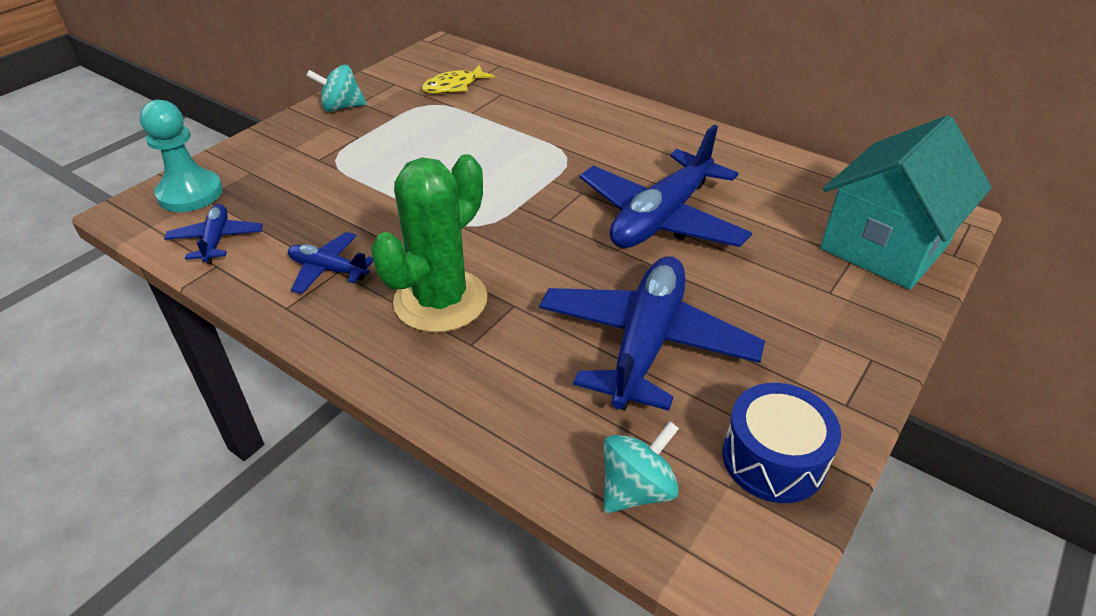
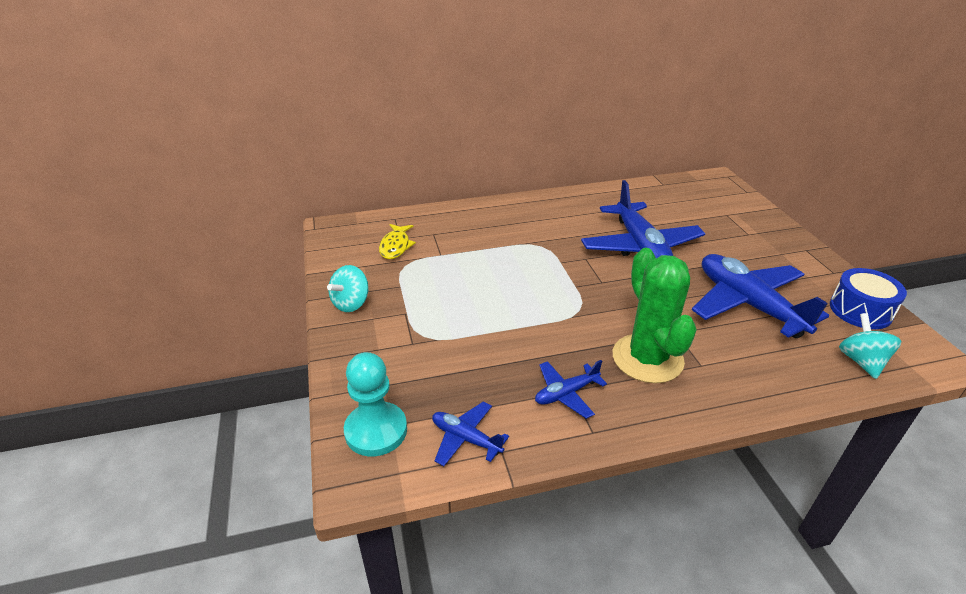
camera: 50 degrees left, 5 degrees down
(884, 246) = (725, 203): turquoise house -> none

